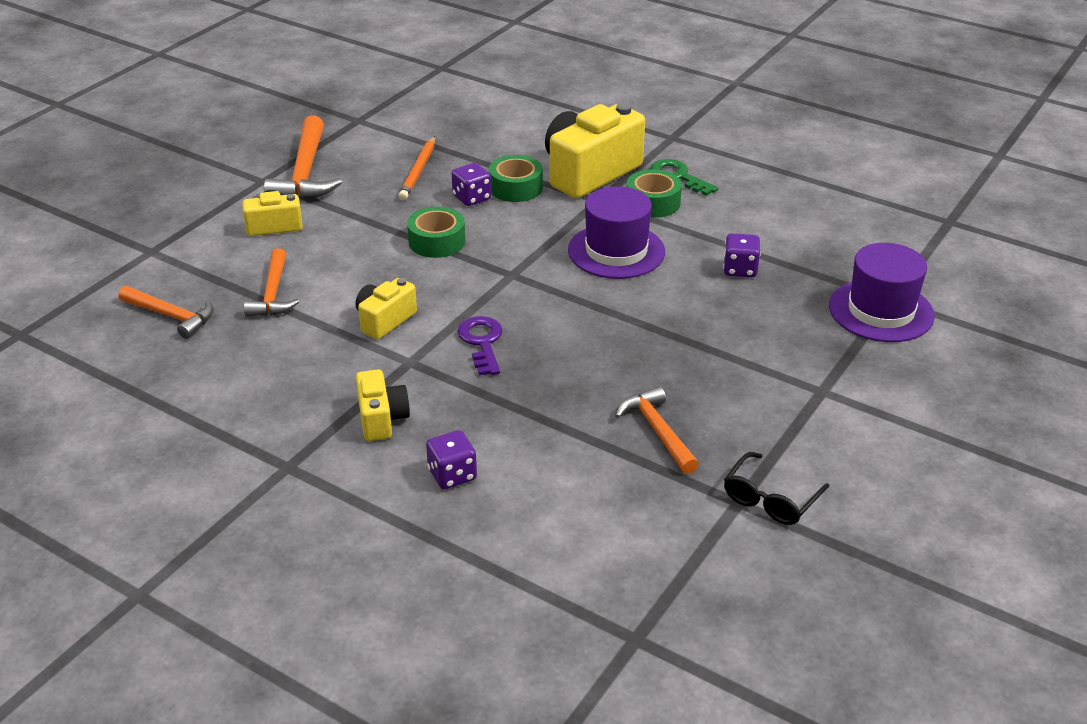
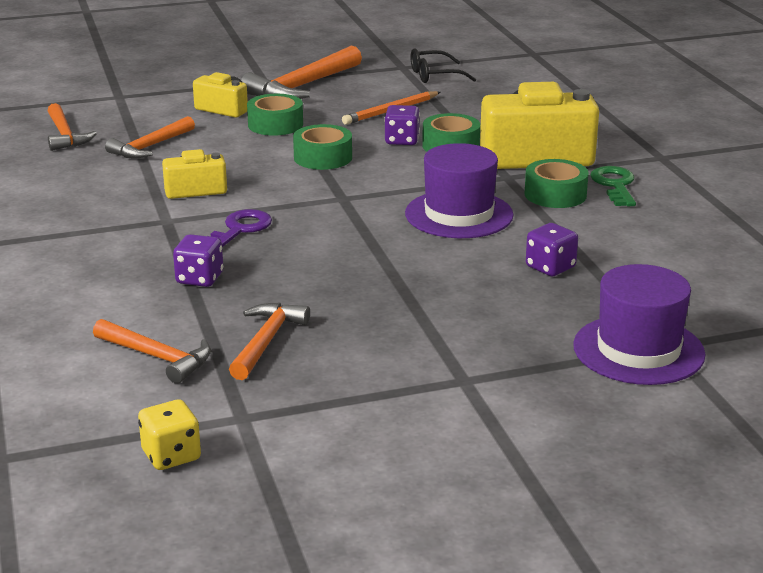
camera: 40 degrees right, 10 degrees down
(345, 224) = (275, 125): none -> green tape
(382, 419) = (85, 245): yellow camera -> none
(452, 475) = (68, 297): purple dice -> purple dice (199, 278)
(605, 488) = (157, 357): none -> orange hammer
(743, 560) = (171, 455): none -> yellow dice
(770, 499) = (272, 429): black glasses -> black glasses (434, 75)

